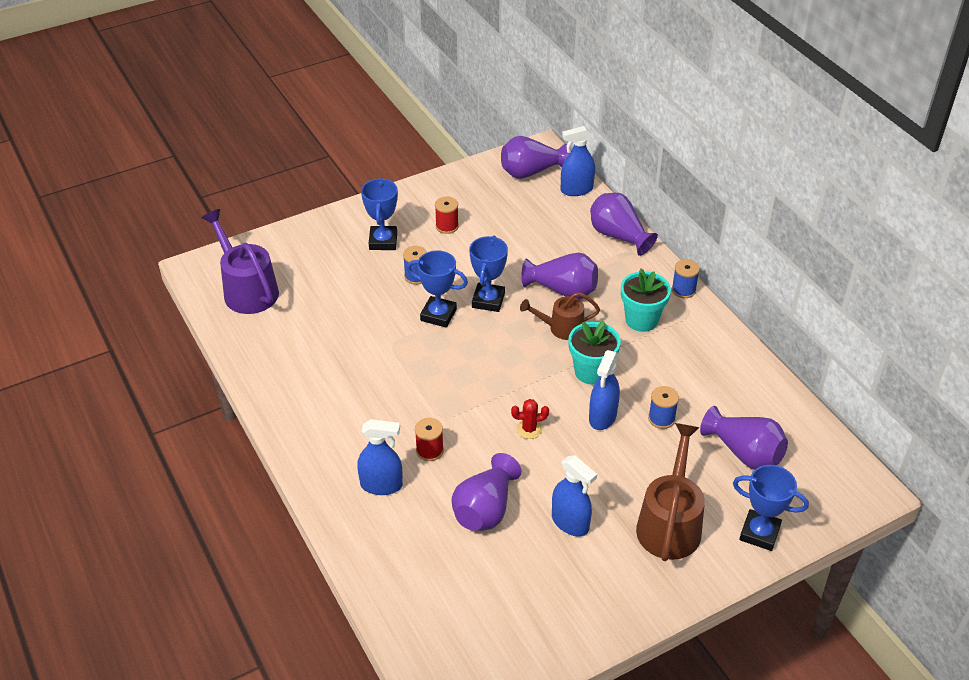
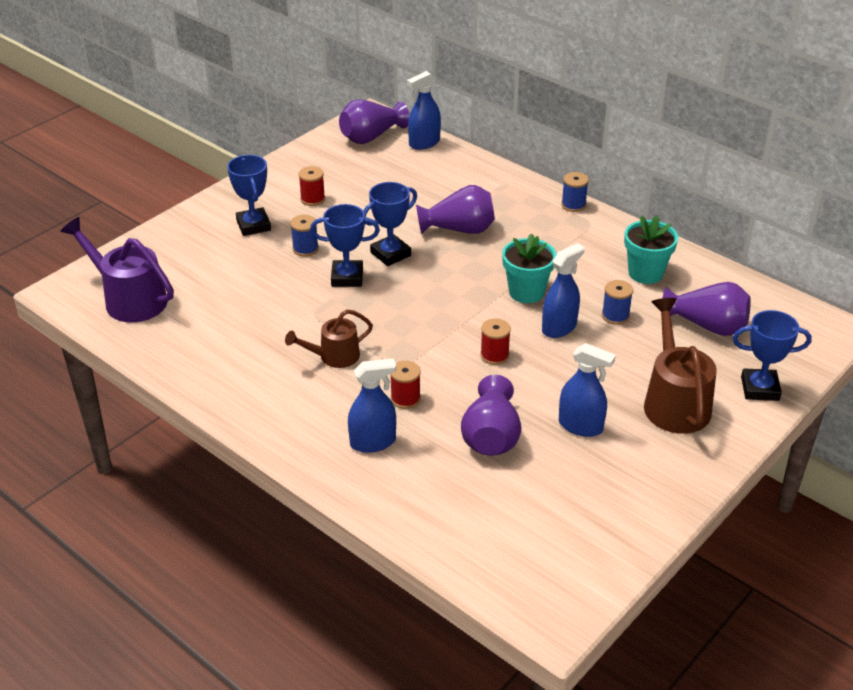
camera: 20 degrees left, 5 degrees down
(488, 300) = (390, 254): blue trophy -> blue trophy turned 60 degrees clockwise
(529, 429) = (494, 355): red cactus -> red spool
(561, 328) = (476, 262): brown watering can -> brown watering can (334, 356)
(602, 417) = (559, 328): blue spray bottle -> blue spray bottle turned 135 degrees counterclockwise
(618, 236) = (487, 173): purple vase -> none
(641, 320) = (548, 238): turquoise flower pot -> turquoise flower pot (645, 273)

